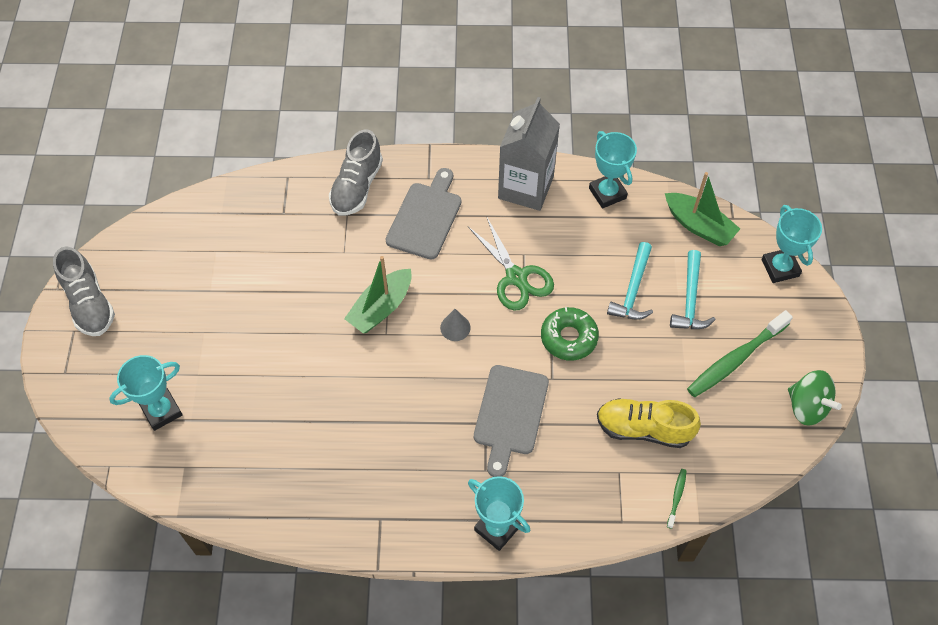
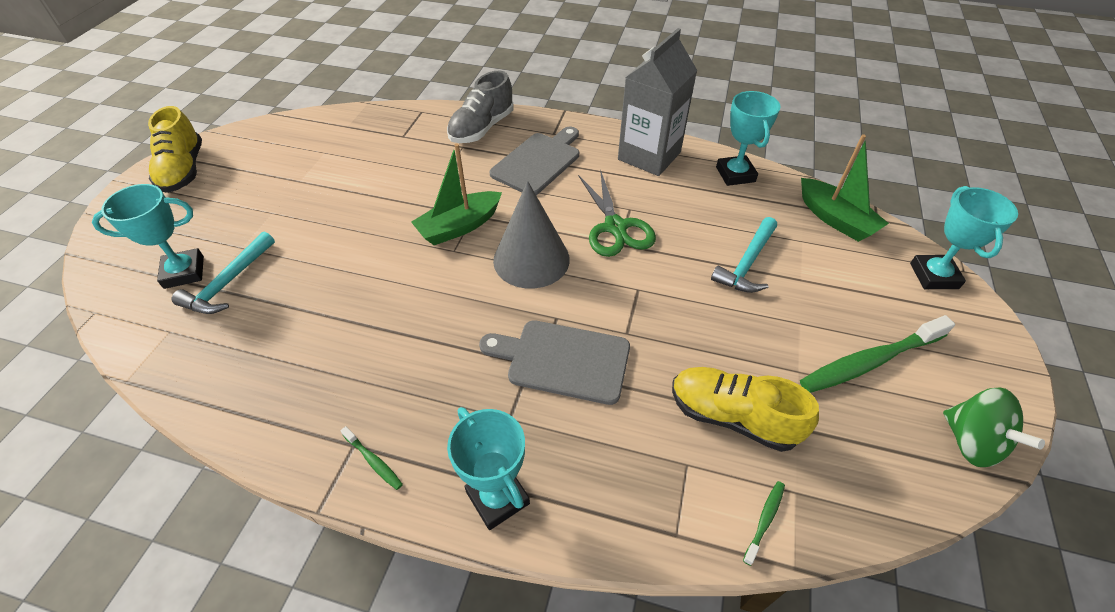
camera: 15 degrees right, 10 degrees down
(89, 303) = (183, 170): grey shoe -> yellow shoe
(400, 526) = (373, 461): none -> green toothbrush
(455, 327) = (531, 259): grey cone -> grey cone, size x2.19
(510, 414) = (563, 360): grey cutting board -> grey cutting board turned 75 degrees clockwise
(569, 338) = (659, 295): green donut -> none
(690, 299) = (816, 286): turquoise hammer -> turquoise hammer (229, 282)

